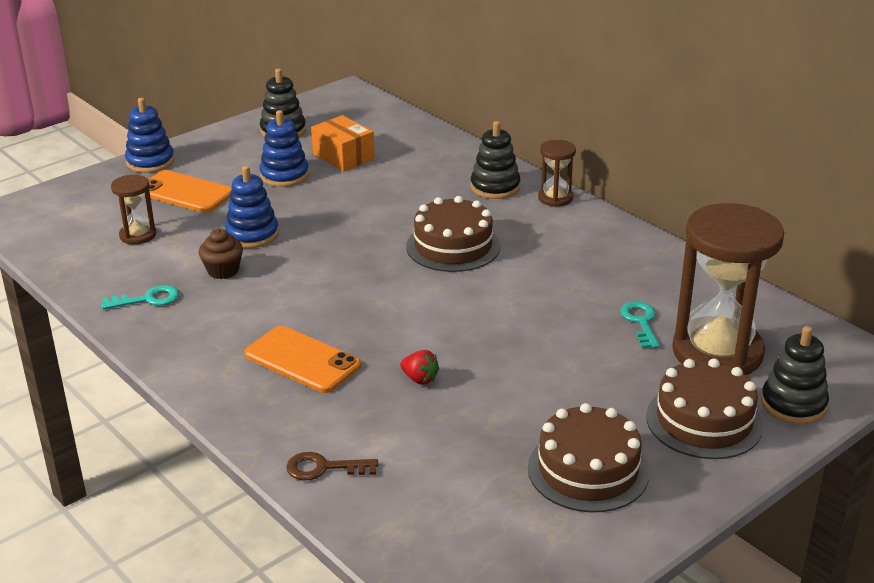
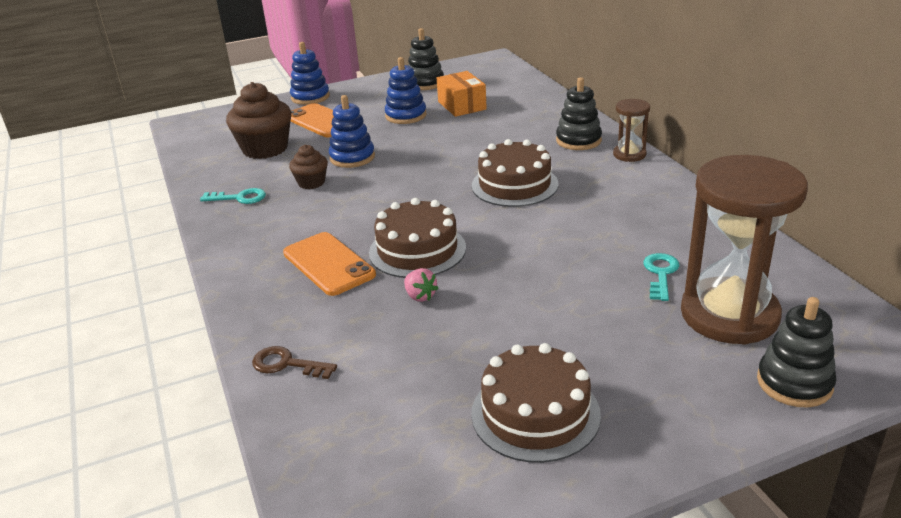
camera: 20 degrees right, 0 degrees up
(138, 235) = (265, 149): brown hourglass -> brown cupcake
(420, 379) = (420, 296): red strawberry -> pink strawberry
(704, 421) = (684, 383): brown cake -> brown cake (417, 250)

